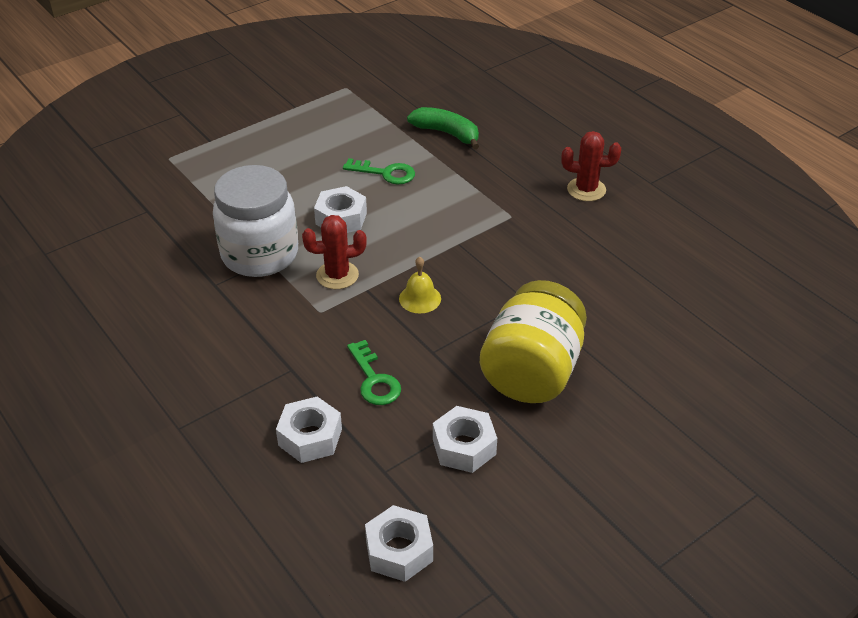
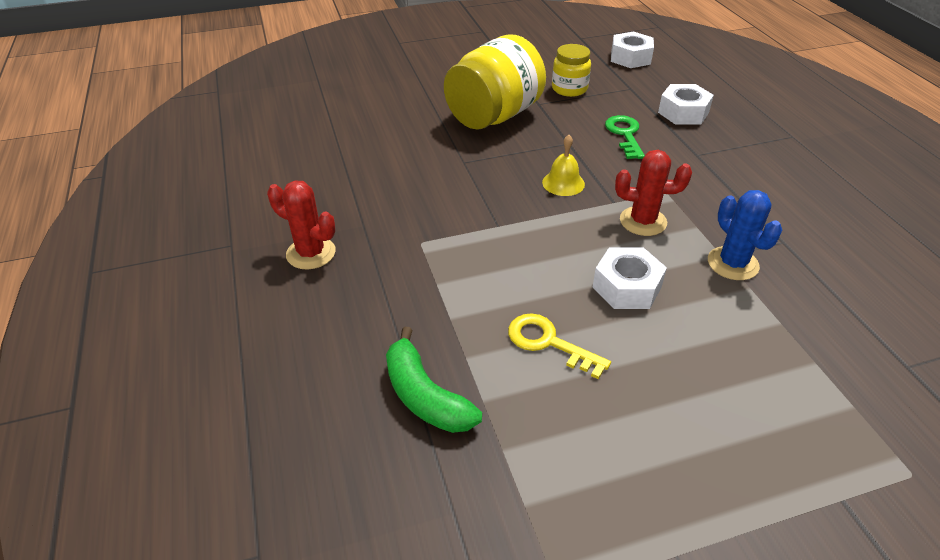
camera: 160 degrees left, 0 degrees up
(260, 254) = (732, 263): white jar -> blue cactus
(385, 173) = (549, 343): green key -> yellow key
(464, 447) = (569, 89): white nut -> yellow jar

